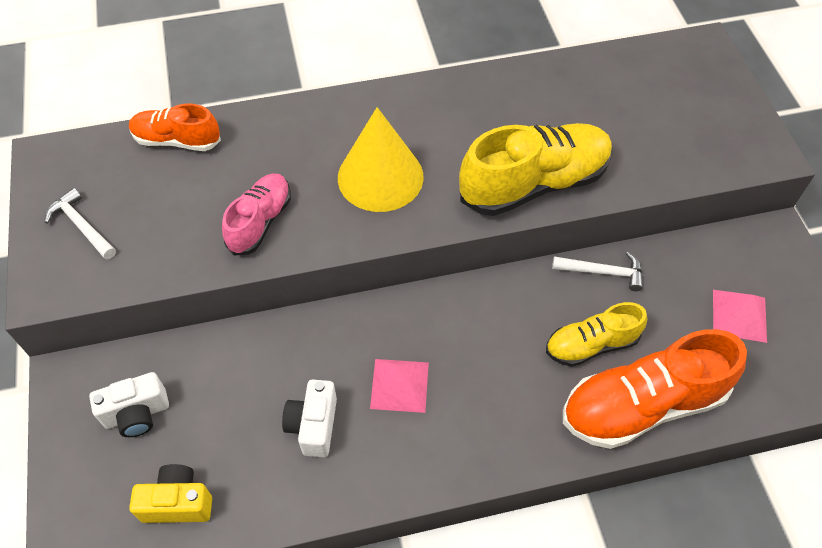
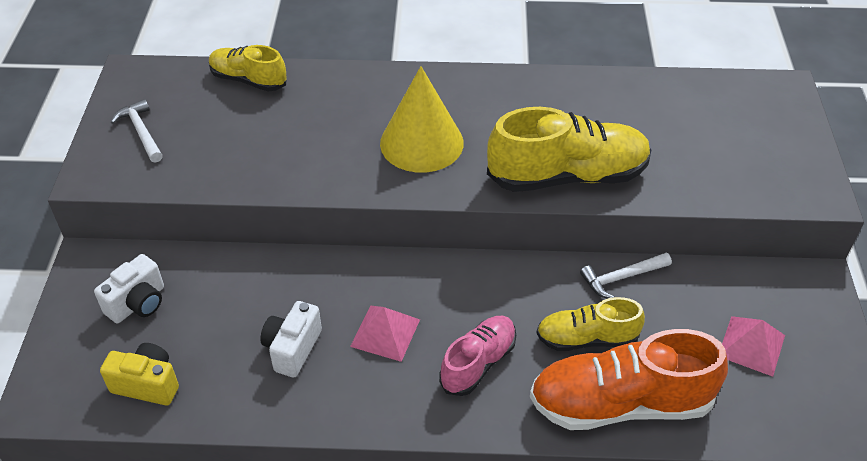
camera: 15 degrees right, 10 degrees down
(137, 414) = (138, 303): white camera -> white camera turned 45 degrees counterclockwise
(177, 140) = (248, 80): orange shoe -> yellow shoe
(260, 221) = (298, 158): pink shoe -> pink shoe (478, 363)
(603, 272) = (621, 277): white hammer -> white hammer turned 135 degrees clockwise

